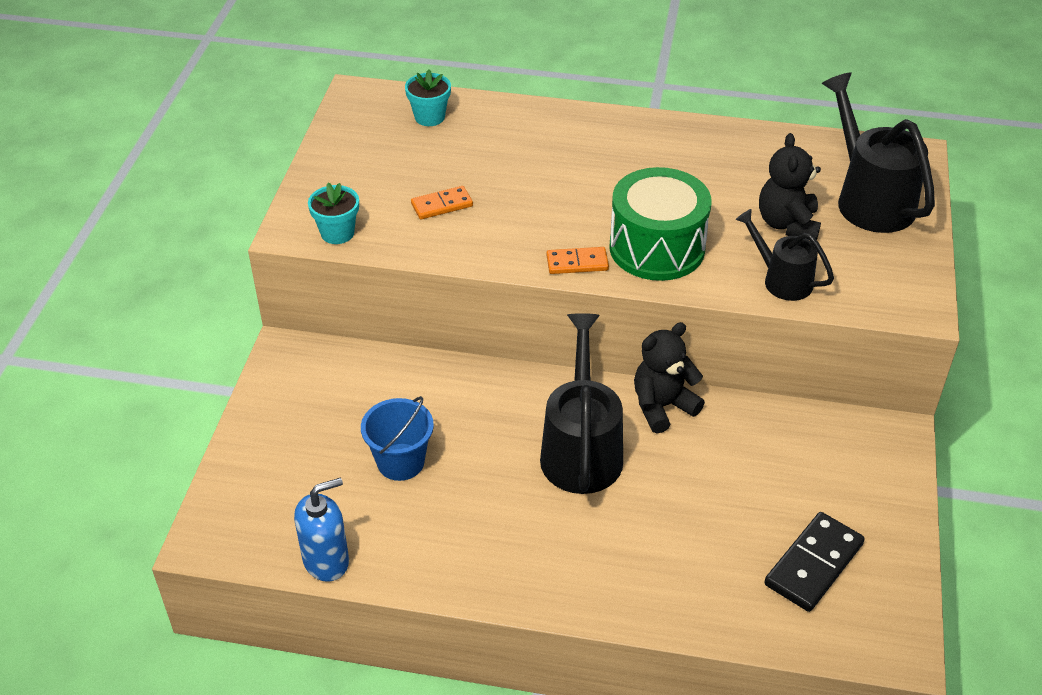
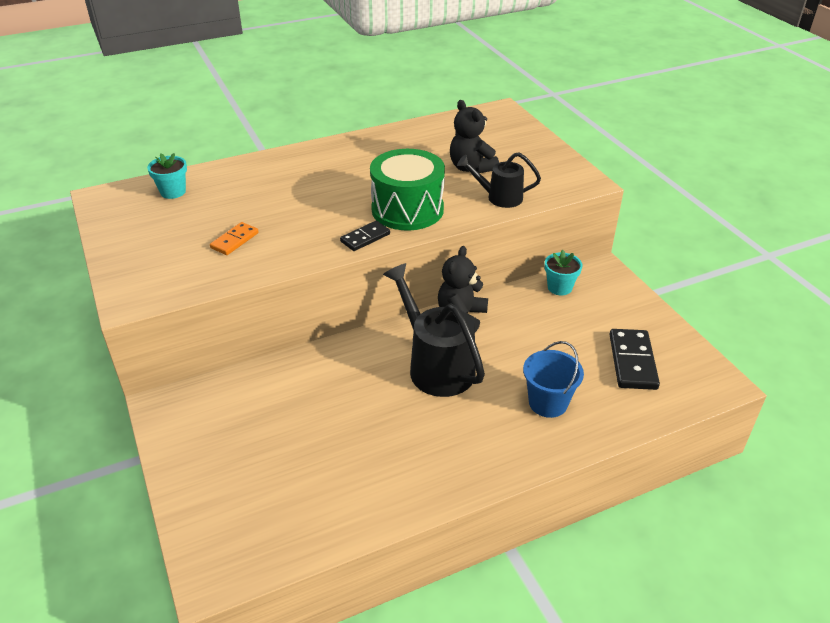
camera: 35 degrees left, 5 degrees down
(326, 561) = (324, 535): blue soap dispenser -> none
(337, 233) = (169, 288): turquoise flower pot -> turquoise flower pot (559, 287)
(400, 462) = (319, 436): blue bucket -> blue bucket (548, 403)
(577, 263) = (365, 238): orange domino -> black domino
(869, 198) = (502, 139): black watering can -> none

